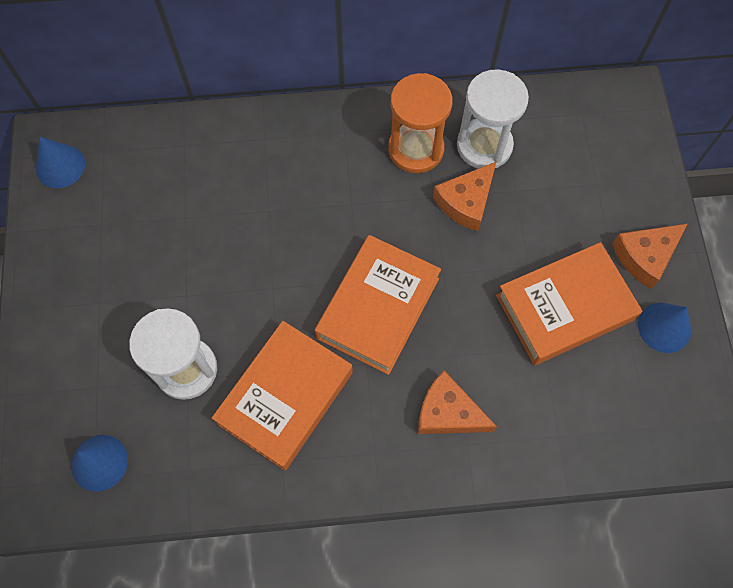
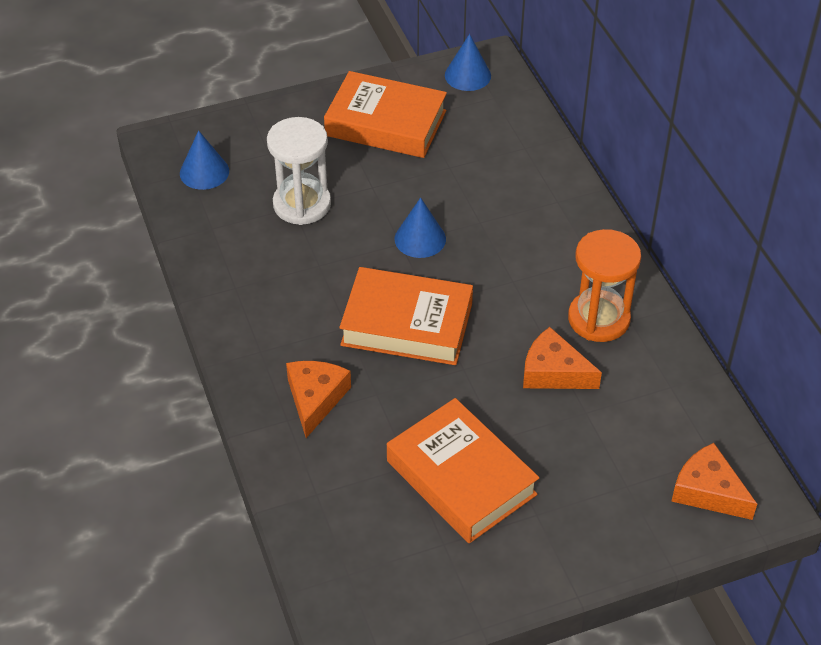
camera: 75 degrees right, 20 degrees down
(285, 397) = (295, 276): orange book -> orange book (386, 123)
(484, 145) = (630, 375): white hourglass -> none
(645, 256) = (551, 545): orange cheese -> orange cheese (708, 491)
(664, 327) = (470, 574): blue cone -> blue cone (420, 239)

